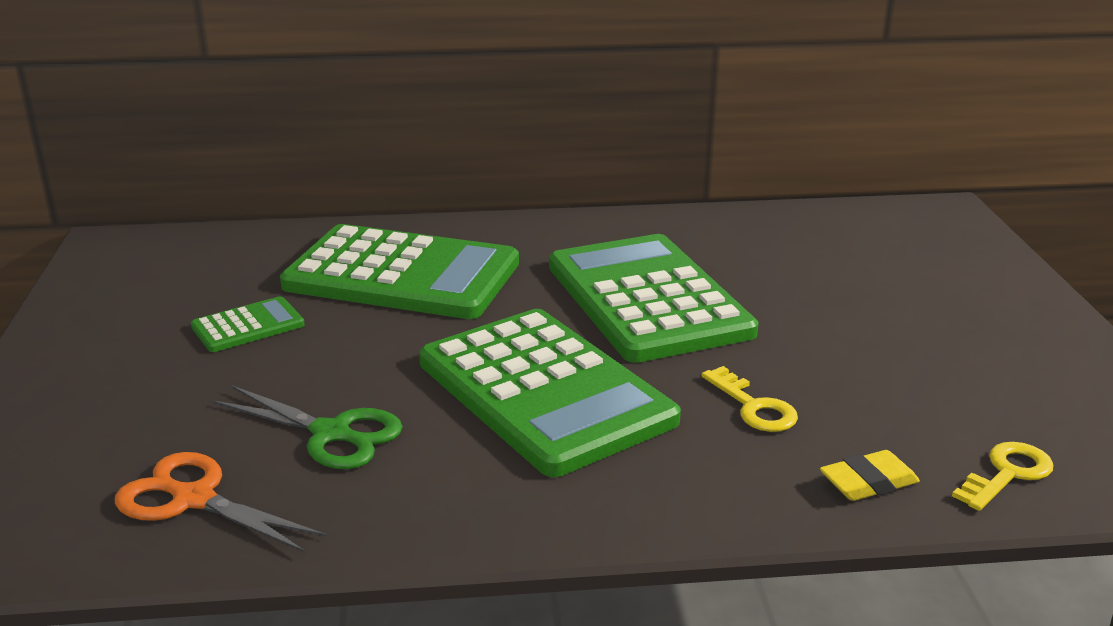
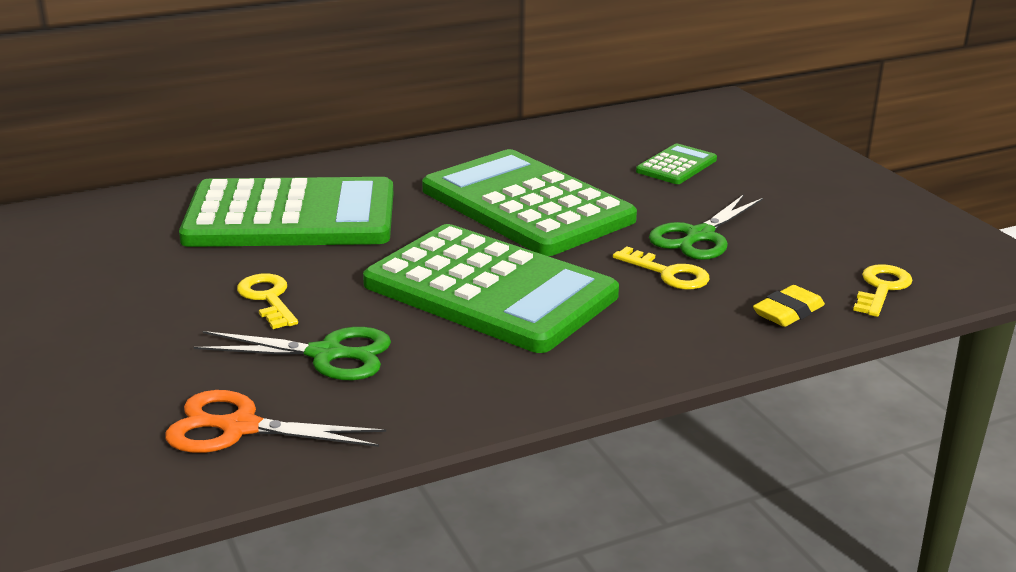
camera: 20 degrees left, 0 degrees up
(248, 326) = (174, 281): green calculator -> green calculator (676, 165)
(319, 360) = (268, 299): none -> yellow key
(819, 367) = (700, 236): none -> green scissors

